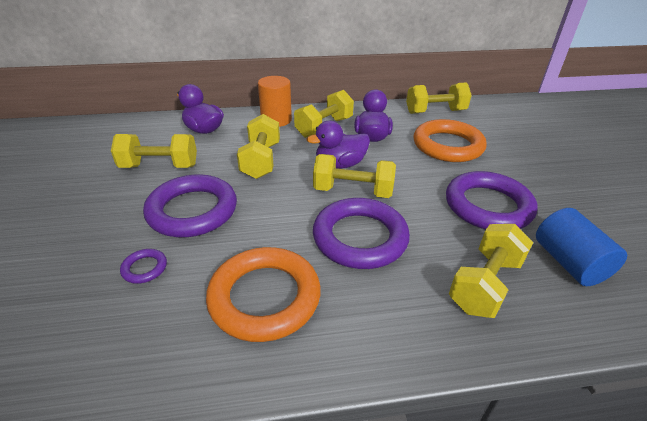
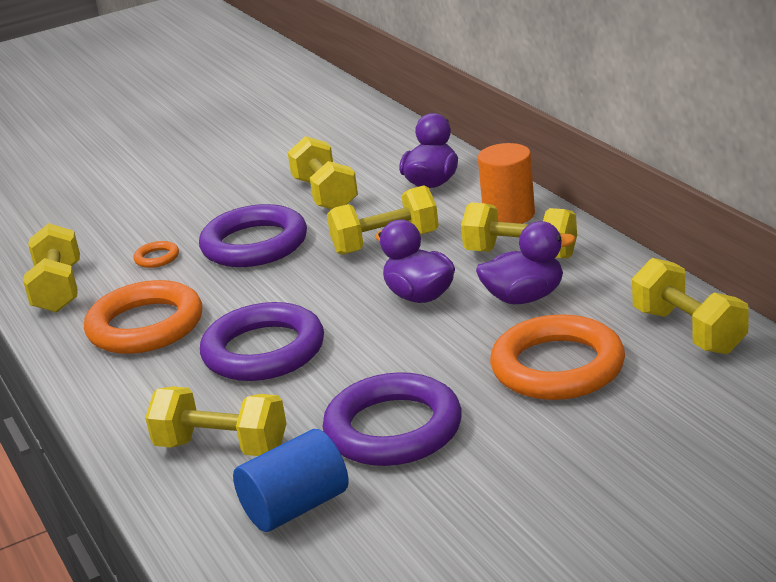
camera: 75 degrees right, 10 degrees down
(144, 268) = (157, 258): purple ring -> orange ring
(353, 191) = (358, 322): yellow dumbbell -> yellow dumbbell (58, 289)

